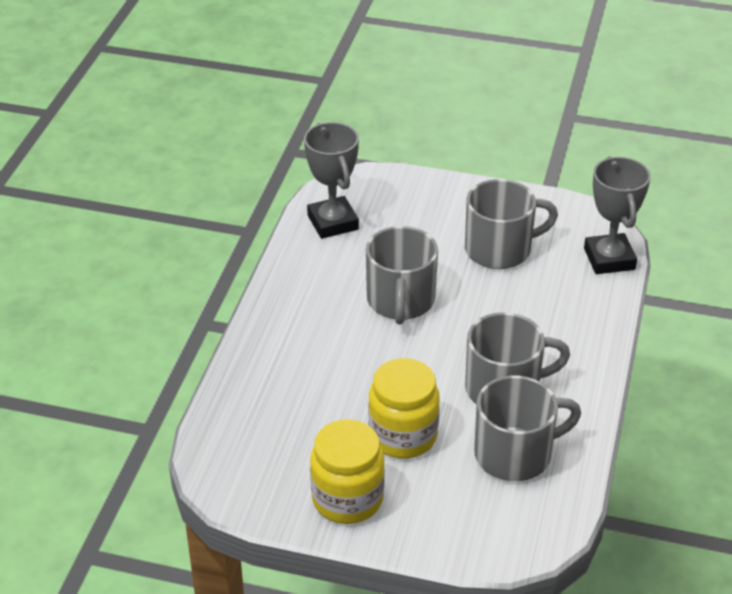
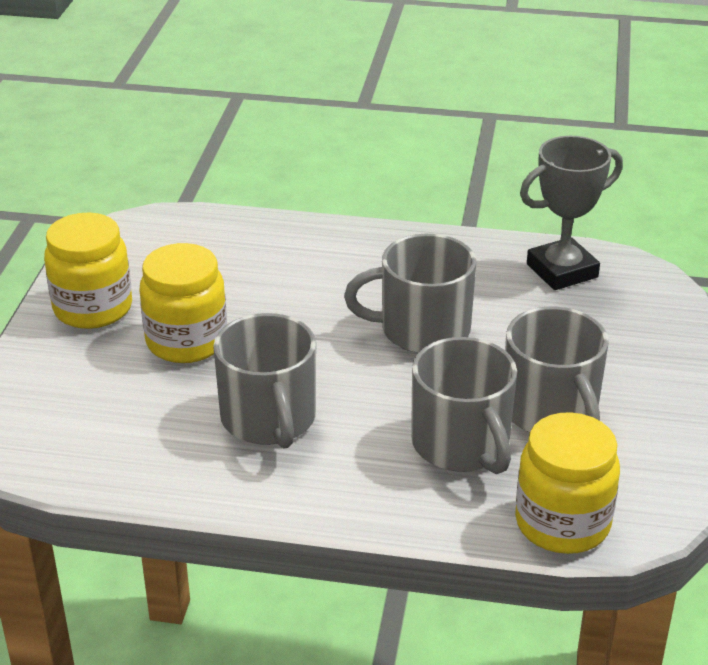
camera: 85 degrees right, 5 degrees down
(515, 454) = (154, 429): grey mug -> grey mug (462, 444)
(609, 259) = (562, 523): grey trophy -> yellow jar

